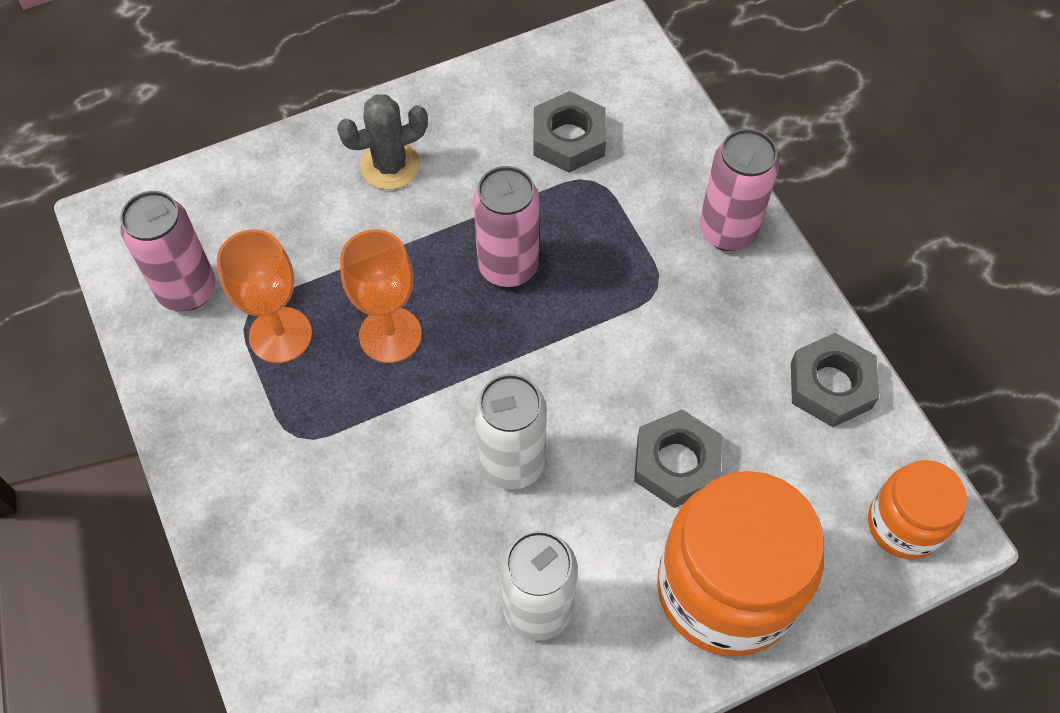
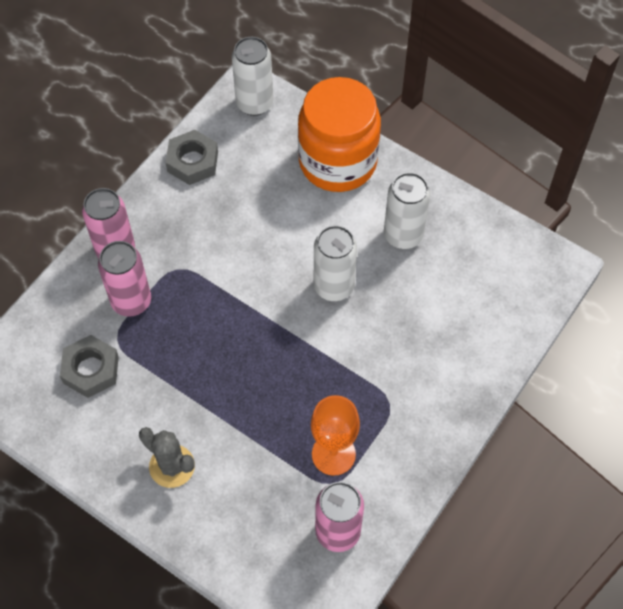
camera: 120 degrees left, 0 degrees up
(390, 335) = (295, 392): orange goblet -> none
(508, 266) = (209, 354): pink can -> pink can (131, 301)
(676, 463) = (284, 211): grey nut -> none
(904, 524) = (254, 103): orange jar -> white can

